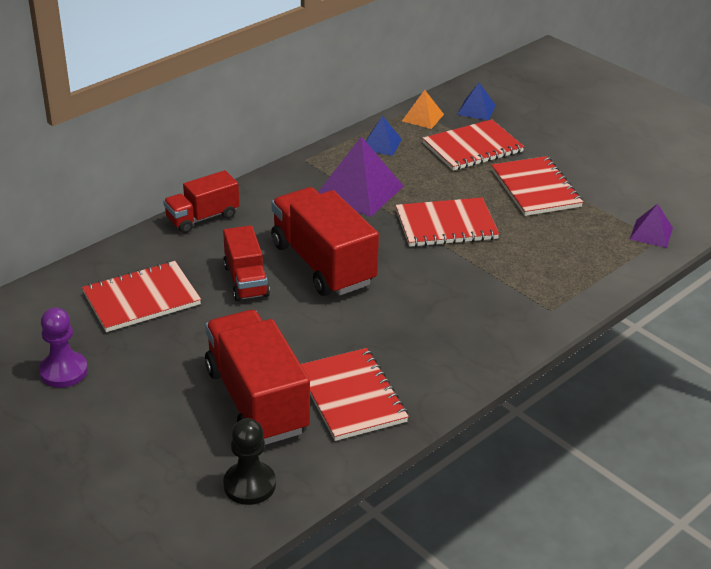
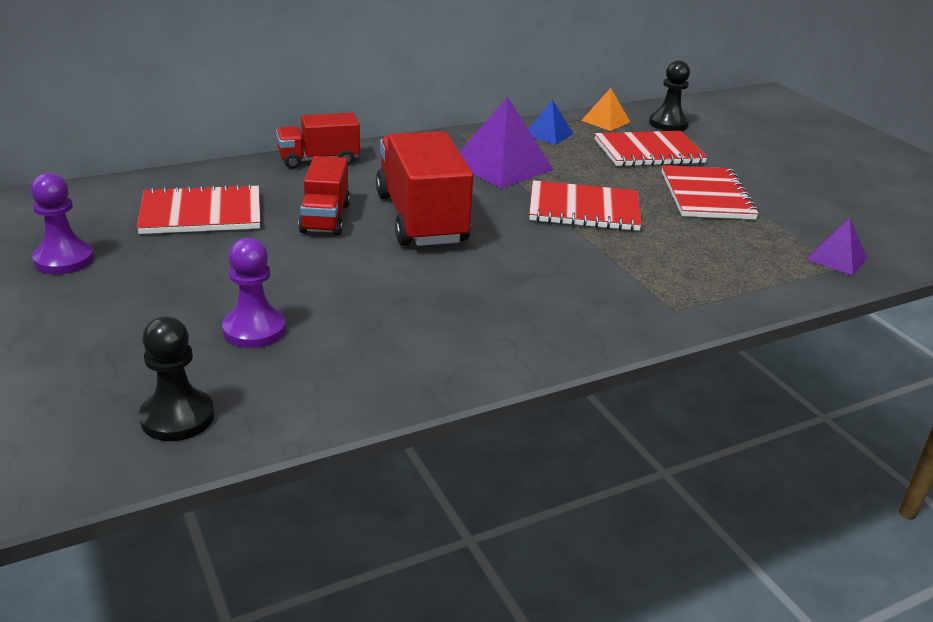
camera: 15 degrees right, 5 degrees down
(257, 400) = (254, 330): red truck -> purple pawn
(351, 396) = (371, 349): red notebook -> none
(476, 110) = (668, 124): blue pyramid -> black pawn

